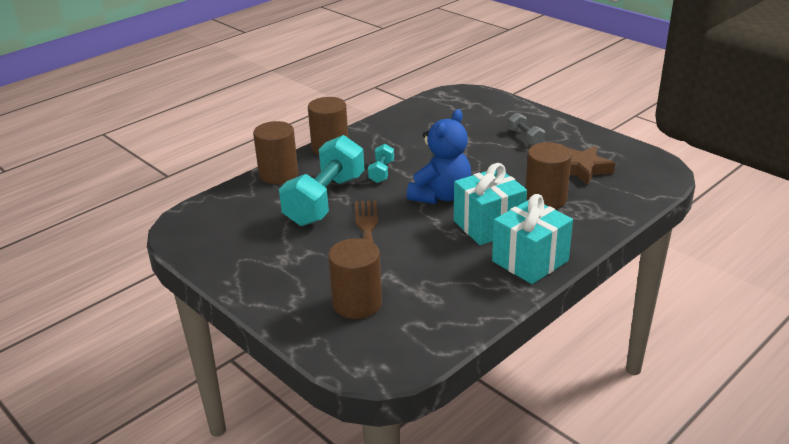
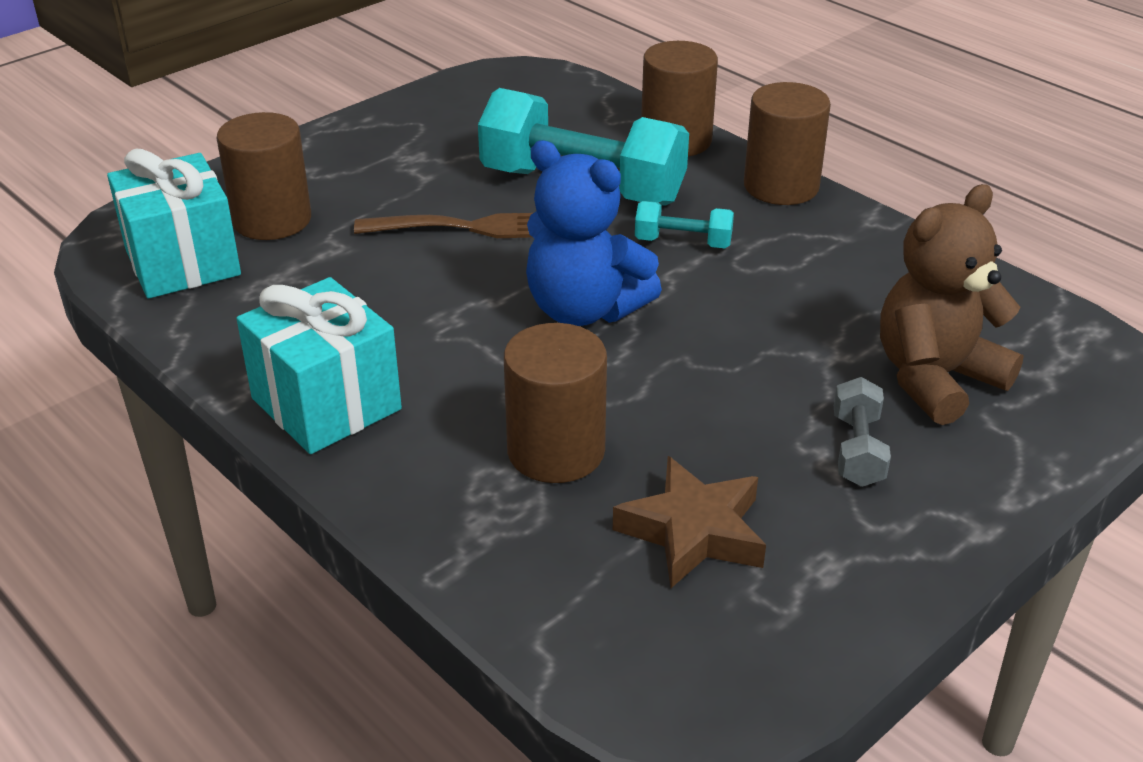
camera: 90 degrees right, 5 degrees up
(478, 122) = (935, 378): none -> brown teddy bear
(488, 225) = (462, 362): turquoise gift -> turquoise gift (183, 262)
(525, 138) = (857, 450): grey dumbbell -> grey dumbbell turned 60 degrees counterclockwise

